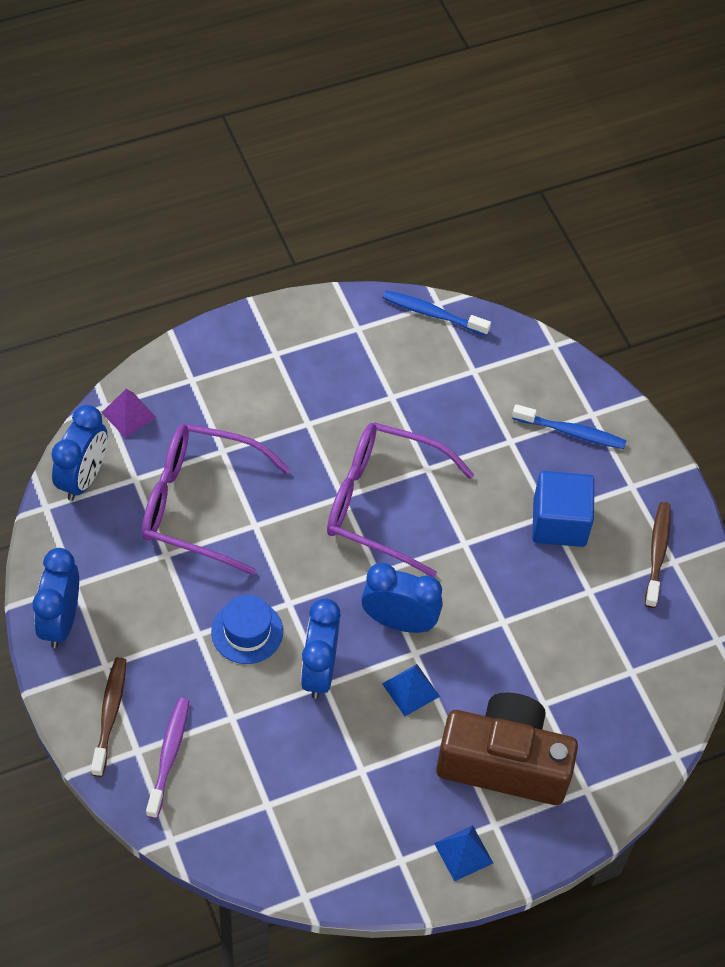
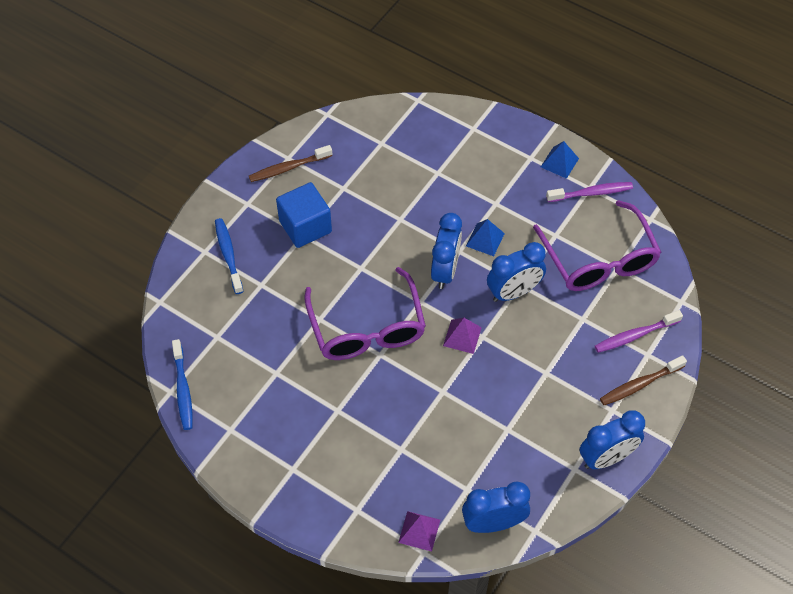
camera: 120 degrees left, 0 degrees up
(199, 504) = (454, 435): purple glasses -> purple glasses (599, 260)
(247, 631) = (521, 346): blue hat -> none
(304, 584) = (462, 336): none -> purple pyramid
(391, 856) = (591, 193): none -> purple toothbrush
(399, 621) = (445, 270): blue clock -> blue clock turned 150 degrees counterclockwise
(504, 762) = (490, 172): brown camera -> none

